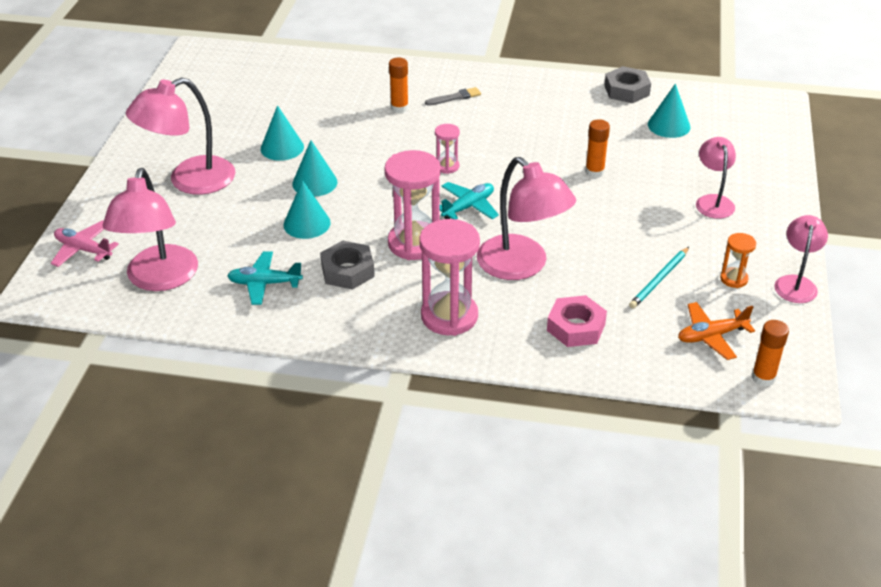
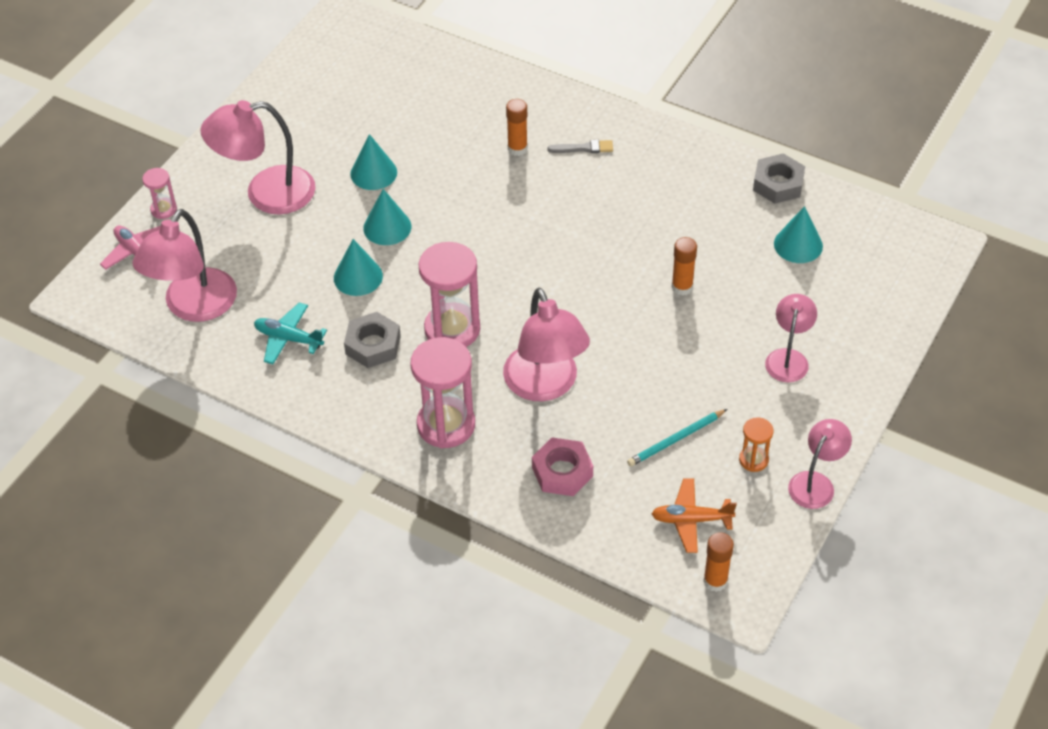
camera: 20 degrees right, 10 degrees up
(447, 166) = (530, 240): pink hourglass -> pink hourglass (163, 209)
(468, 207) = (527, 298): turquoise plane -> none

